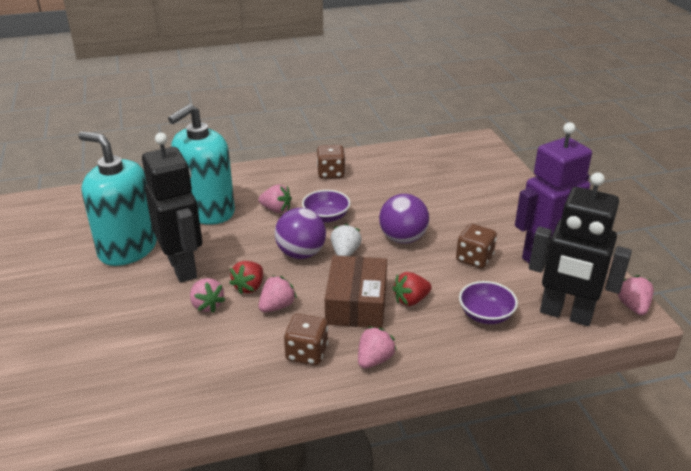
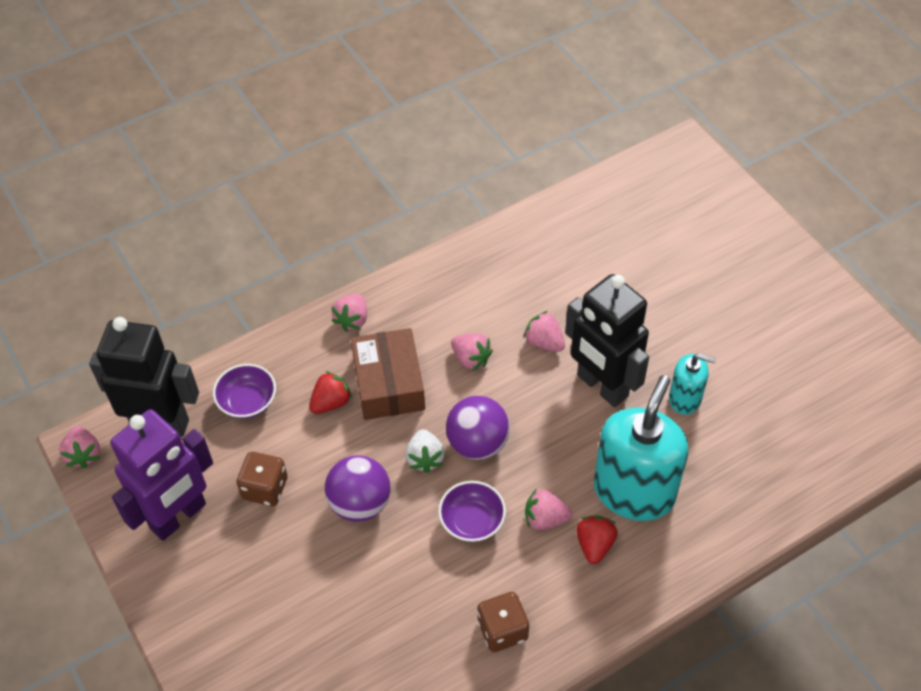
camera: 165 degrees right, 20 degrees up
(128, 249) = (685, 398): turquoise soap dispenser -> turquoise soap dispenser, size x0.51
(249, 287) = (513, 377): red strawberry -> red strawberry (594, 545)
(277, 306) = (471, 359): pink strawberry -> pink strawberry turned 75 degrees counterclockwise
(307, 353) = (418, 312): brown dice -> none

